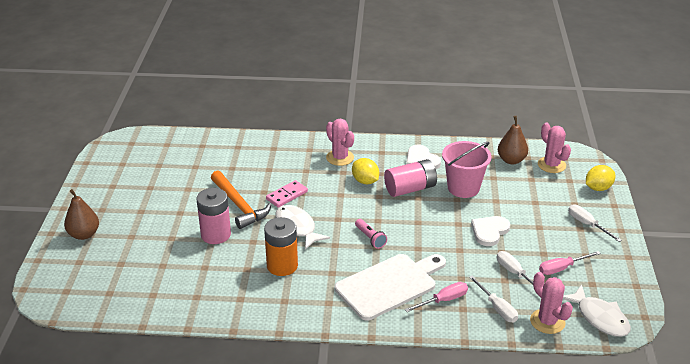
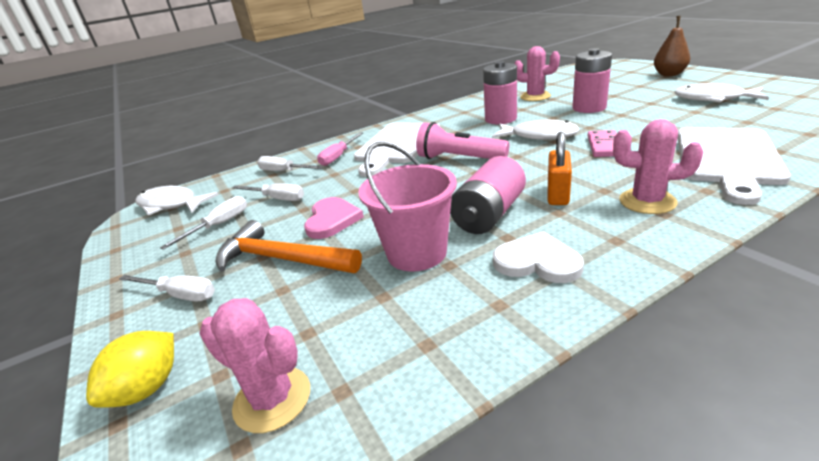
camera: 150 degrees right, 5 degrees down
(152, 191) = (713, 99): none -> white fish
(239, 205) = (623, 124): orange hammer -> orange hammer (282, 259)
(264, 155) = (727, 158): none -> white cutting board
(282, 266) = (500, 119): orange battery -> pink battery
(365, 181) = (557, 194): yellow lemon -> orange padlock
(370, 238) = (459, 159): pink flashlight -> pink flashlight, size x1.70
(489, 231) = (332, 220): white heart -> pink heart
(511, 160) = (375, 358): brown pear -> none
(547, 321) = (229, 182): pink cactus -> pink cactus (535, 97)
(562, 268) = (219, 225): pink screwdriver -> white screwdriver

